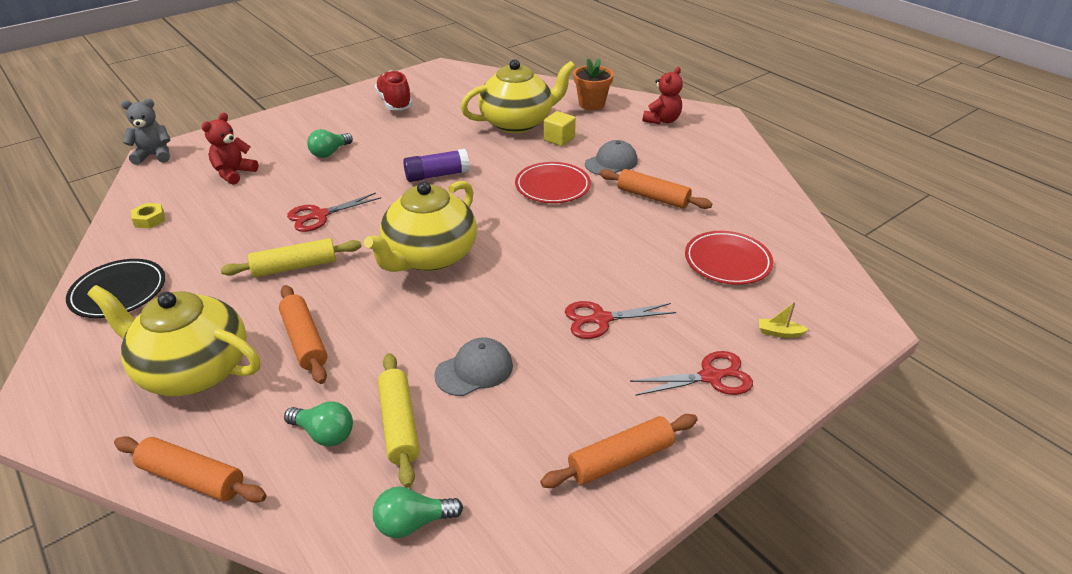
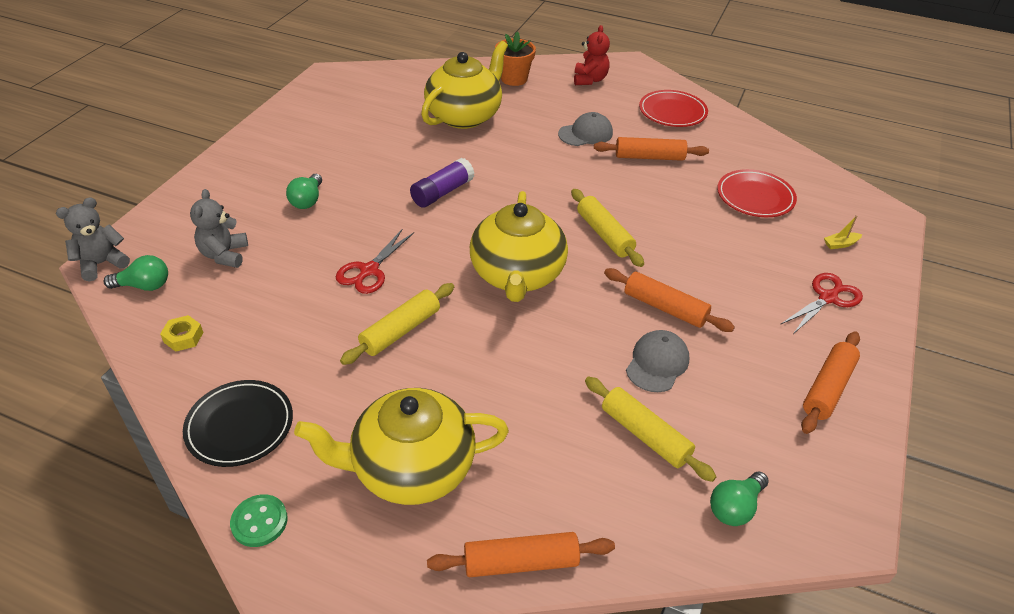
camera: 30 degrees left, 5 degrees up
(59, 362) = (259, 522): none -> green button
(234, 173) = (224, 255): red teddy bear -> grey teddy bear
(304, 340) = (487, 397): orange rolling pin -> orange rolling pin (665, 308)
(324, 434) = (593, 471): green light bulb -> green light bulb (144, 286)
(395, 102) = (319, 126): red shoe -> none
(540, 248) = (604, 234): none -> yellow rolling pin
(552, 186) = (558, 172): red plate -> red plate (672, 112)
(559, 139) = (519, 123): yellow cube -> none
(600, 319) = (710, 281): red scissors -> none
(611, 162) = (585, 133): grey cap -> grey cap turned 45 degrees clockwise

